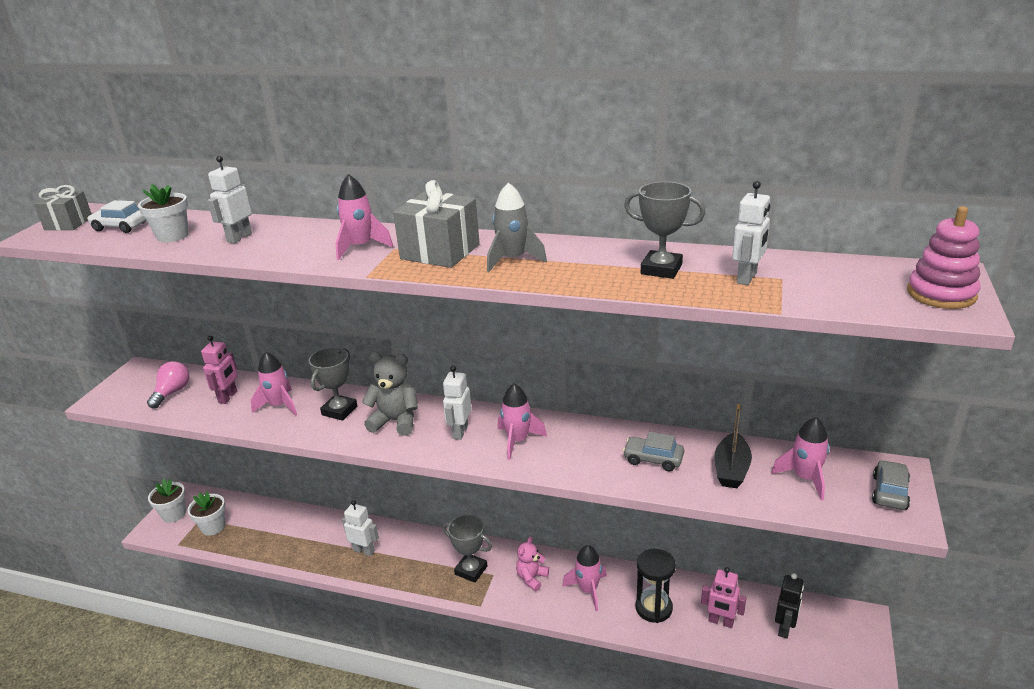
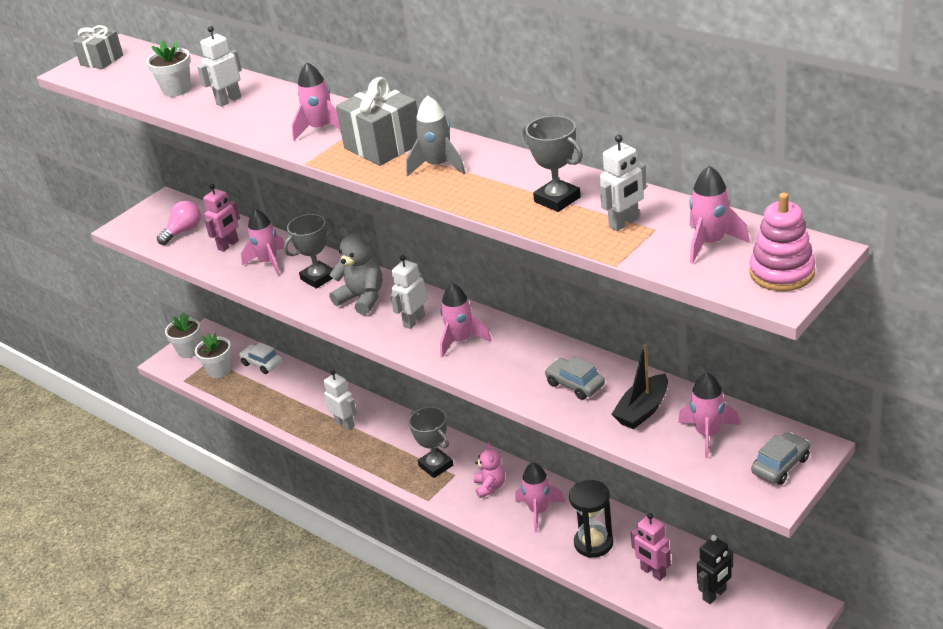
camera: 25 degrees right, 5 degrees up
(120, 227) = (140, 71): white car -> white car (262, 363)
(532, 578) = (490, 487): pink teddy bear -> pink teddy bear turned 120 degrees clockwise
(846, 281) = (710, 243): none -> pink rocket

